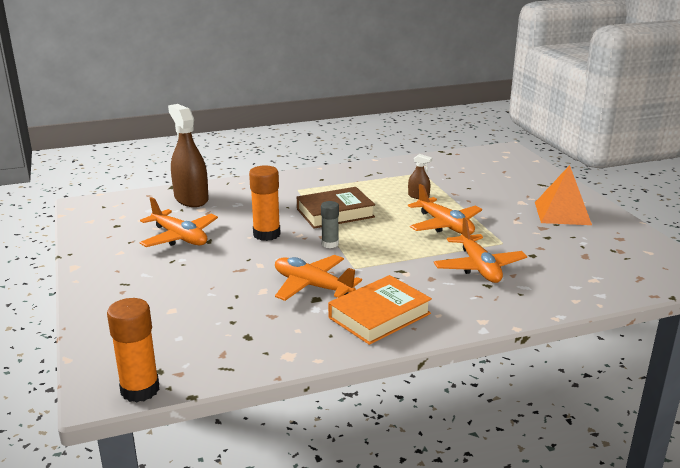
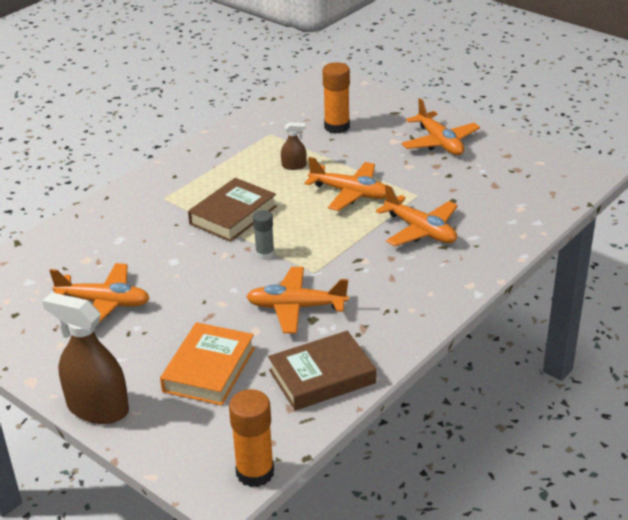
camera: 30 degrees left, 10 degrees up
(191, 199) = (59, 250): brown spray bottle -> brown spray bottle (97, 408)
(266, 234) = (191, 266): orange glue stick -> orange glue stick (337, 127)
(275, 342) = (322, 377): none -> brown book
(379, 315) = (383, 314): orange book -> orange book (209, 369)
(562, 213) = (439, 142): orange pyramid -> orange plane

